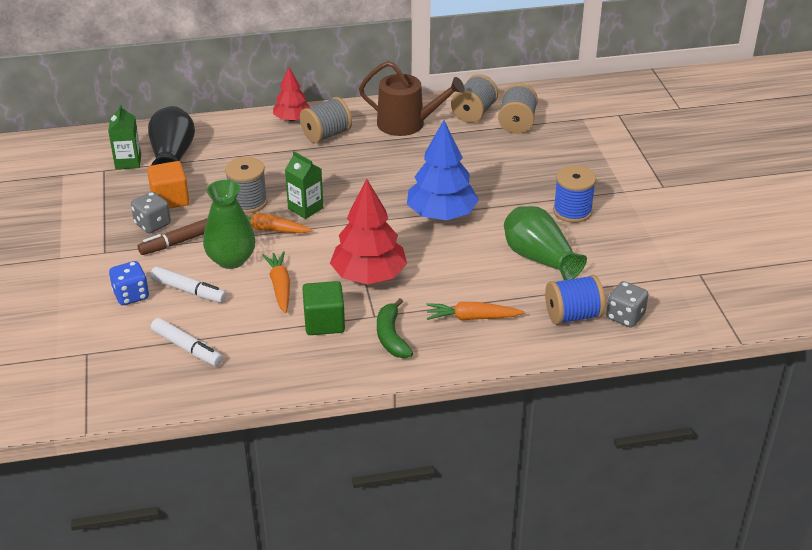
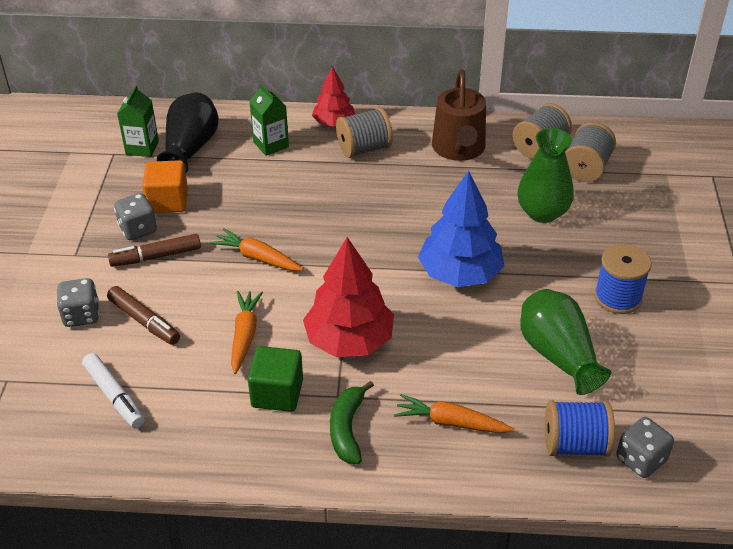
camera: 15 degrees right, 5 degrees up
(131, 295) = (81, 315): blue dice -> grey dice
(189, 291) = (144, 321): white marker -> brown marker
(231, 259) = (204, 289): green vase -> green vase (542, 212)
(248, 202) = (249, 219): grey spool -> none
(305, 208) = (309, 238): green carton -> green carton (271, 144)
(407, 124) = (459, 149): brown watering can -> brown watering can turned 60 degrees clockwise

